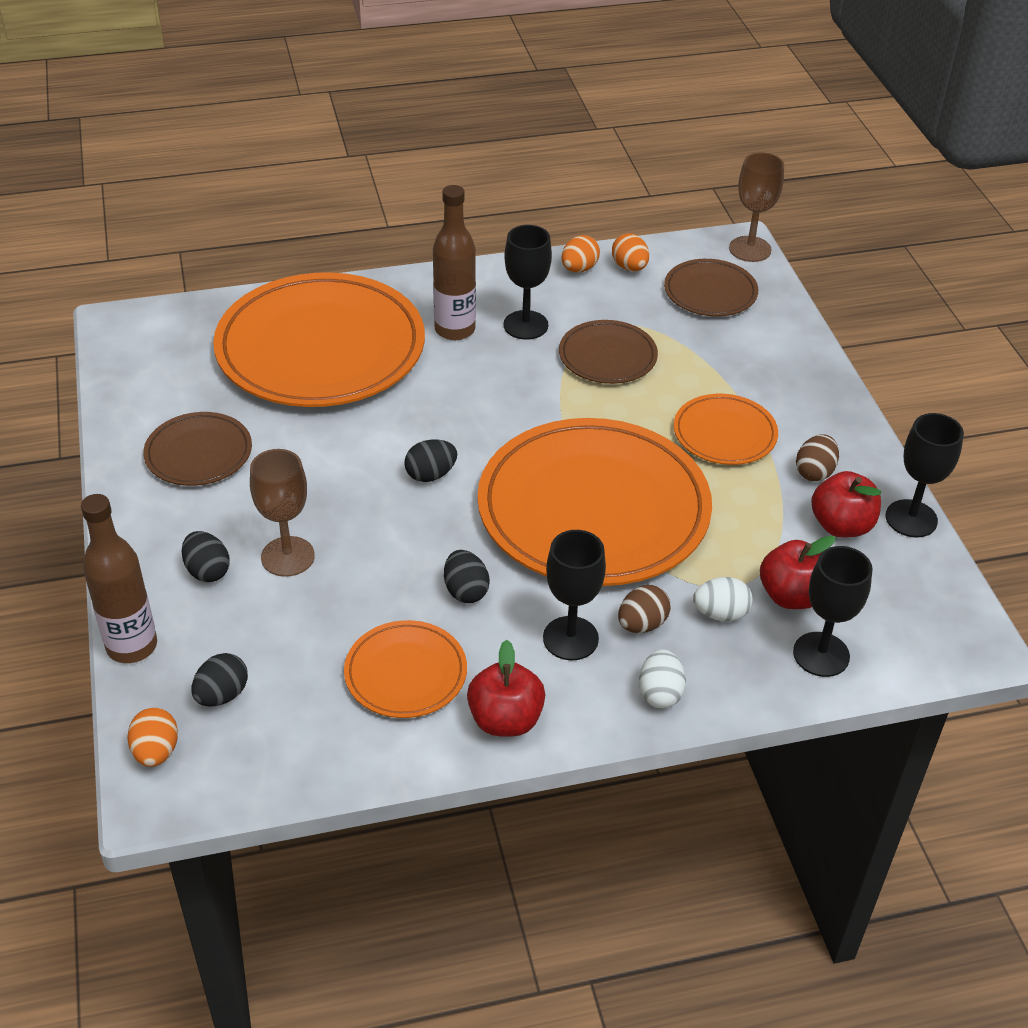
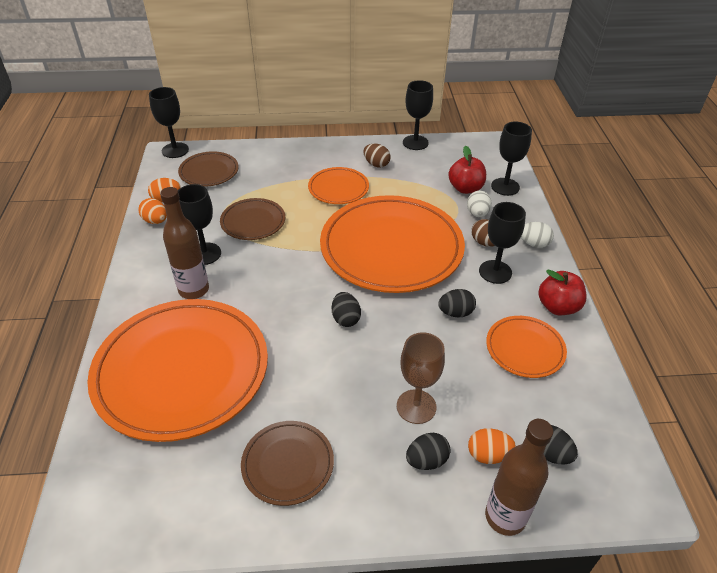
camera: 80 degrees left, 0 degrees up
(156, 751) = (606, 498): orange egg -> orange egg (488, 455)
(750, 249) = (175, 150): brown goblet -> black goblet
(841, 525) = (417, 164): red apple -> none

